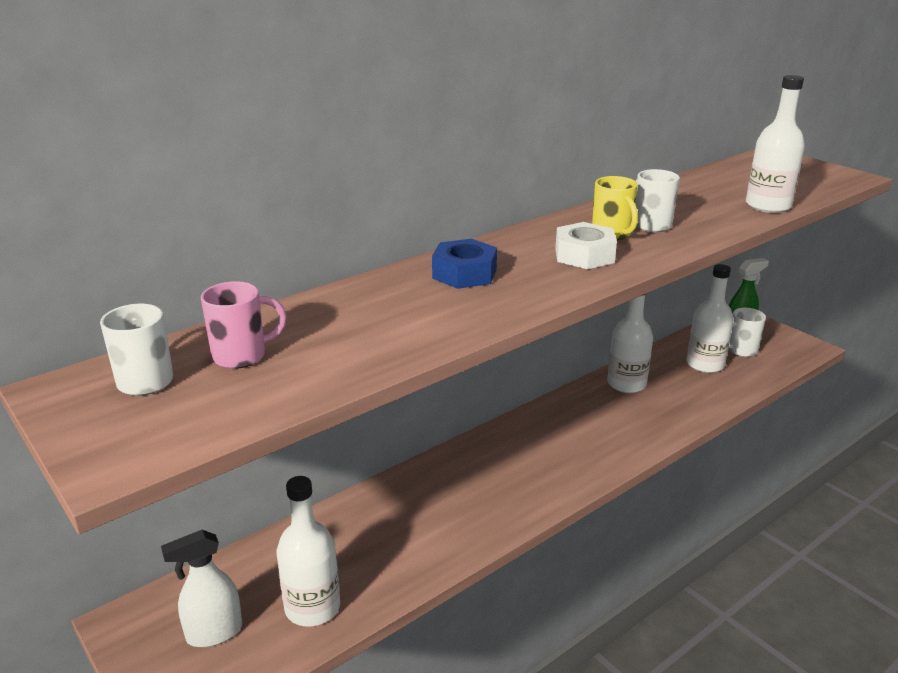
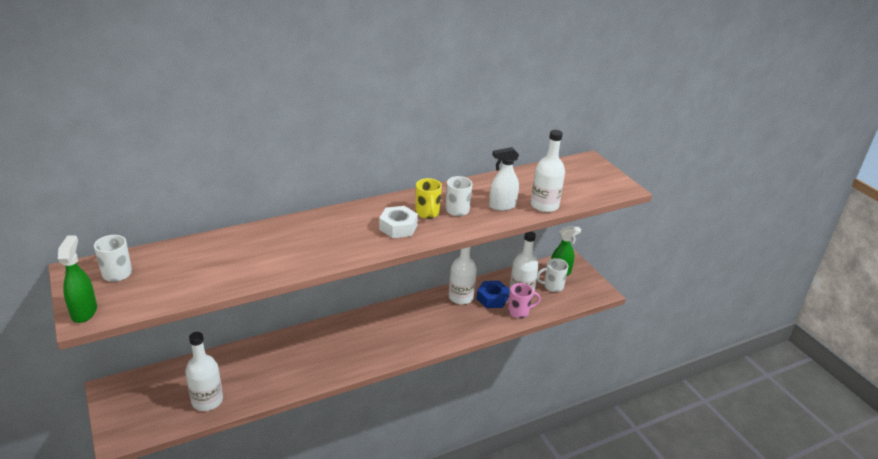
camera: 10 degrees right, 5 degrees up
(109, 453) = (84, 312): none -> green spray bottle
(214, 633) = (152, 404): white spray bottle -> white spray bottle (502, 206)
(242, 356) = (171, 266): pink mug -> pink mug (519, 312)
(464, 274) = (320, 229): blue nut -> blue nut (492, 298)

